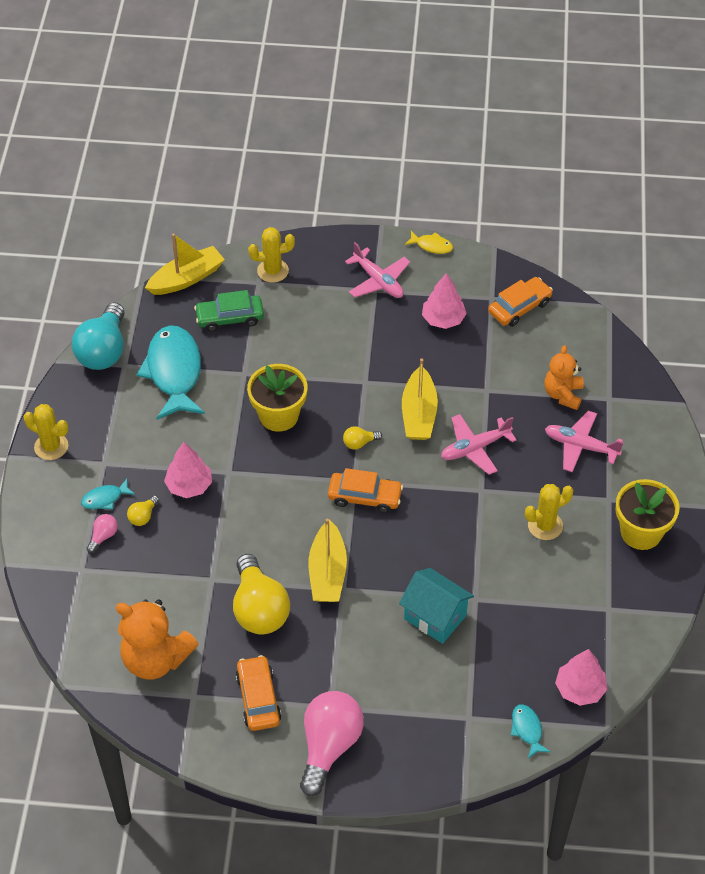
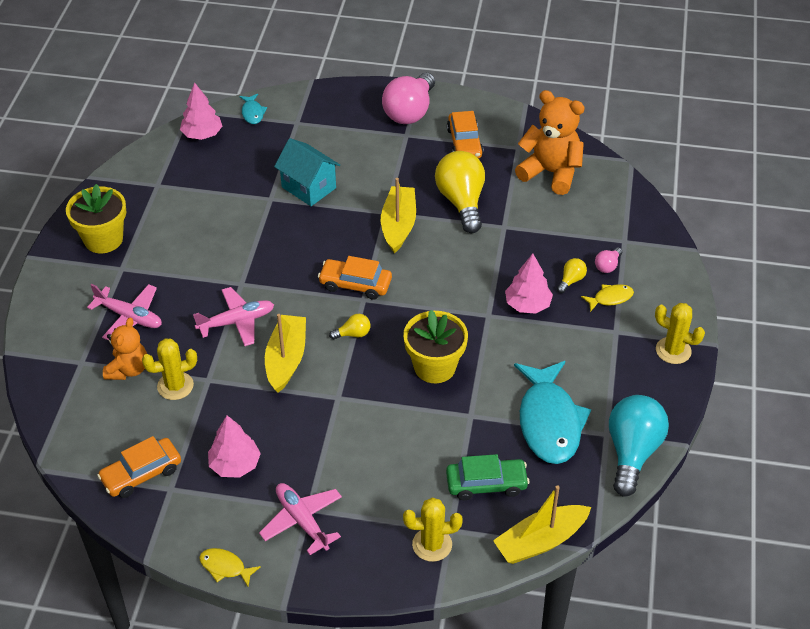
camera: 175 degrees left, 5 degrees down
(105, 498) = (610, 298): turquoise fish -> yellow fish
(545, 526) = (190, 250): yellow cactus -> yellow cactus (175, 386)

